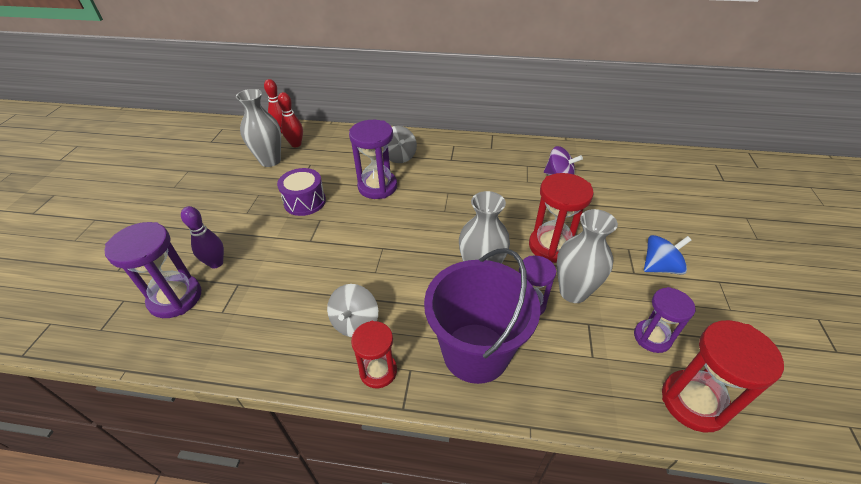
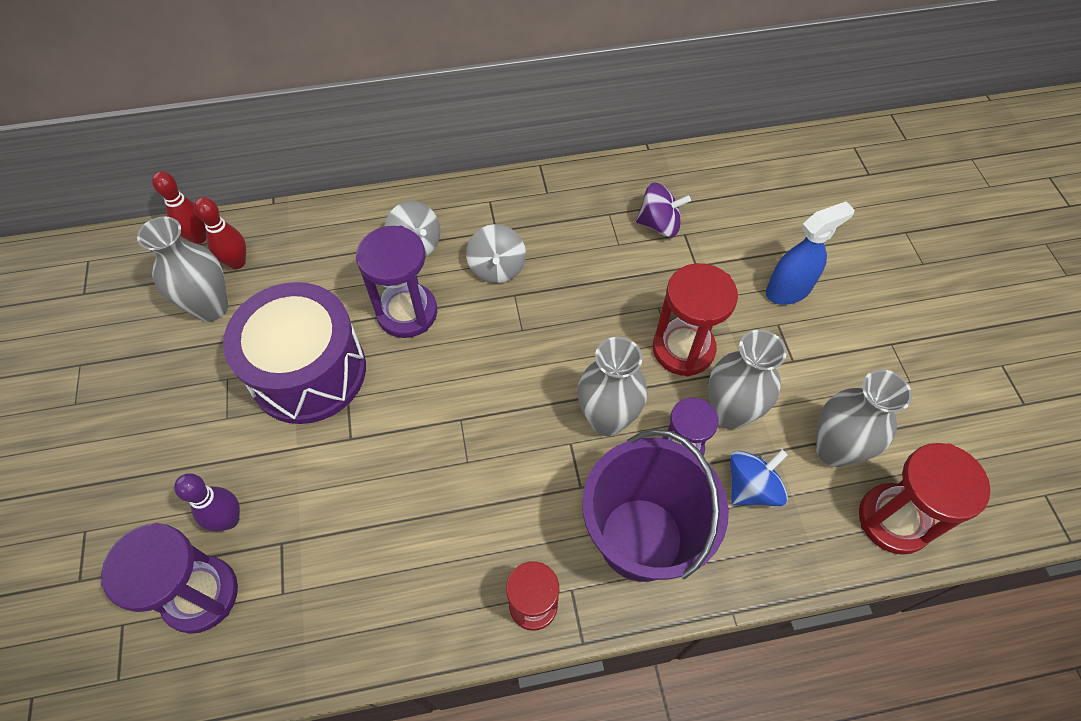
camera: 20 degrees left, 15 degrees up
(305, 202) = (308, 371): purple drum -> purple drum, size x1.78
(355, 322) = (474, 547): grey spinning top -> grey spinning top (497, 268)
(642, 231) = (788, 290): none -> blue spray bottle
(652, 337) = (834, 449): purple hourglass -> grey vase
(659, 267) = (821, 343): blue spinning top -> blue spinning top (751, 487)

